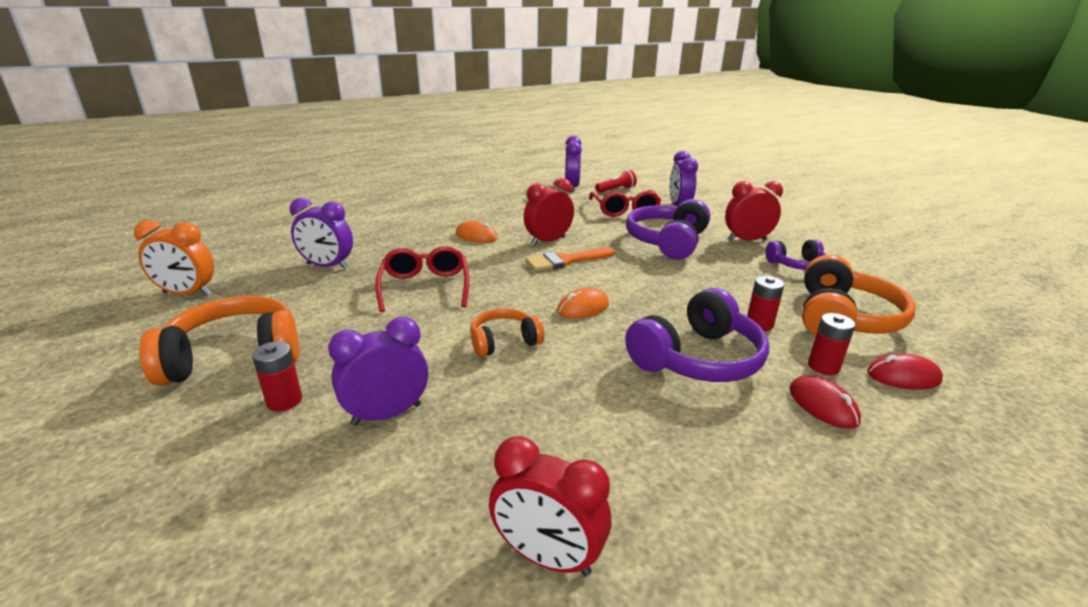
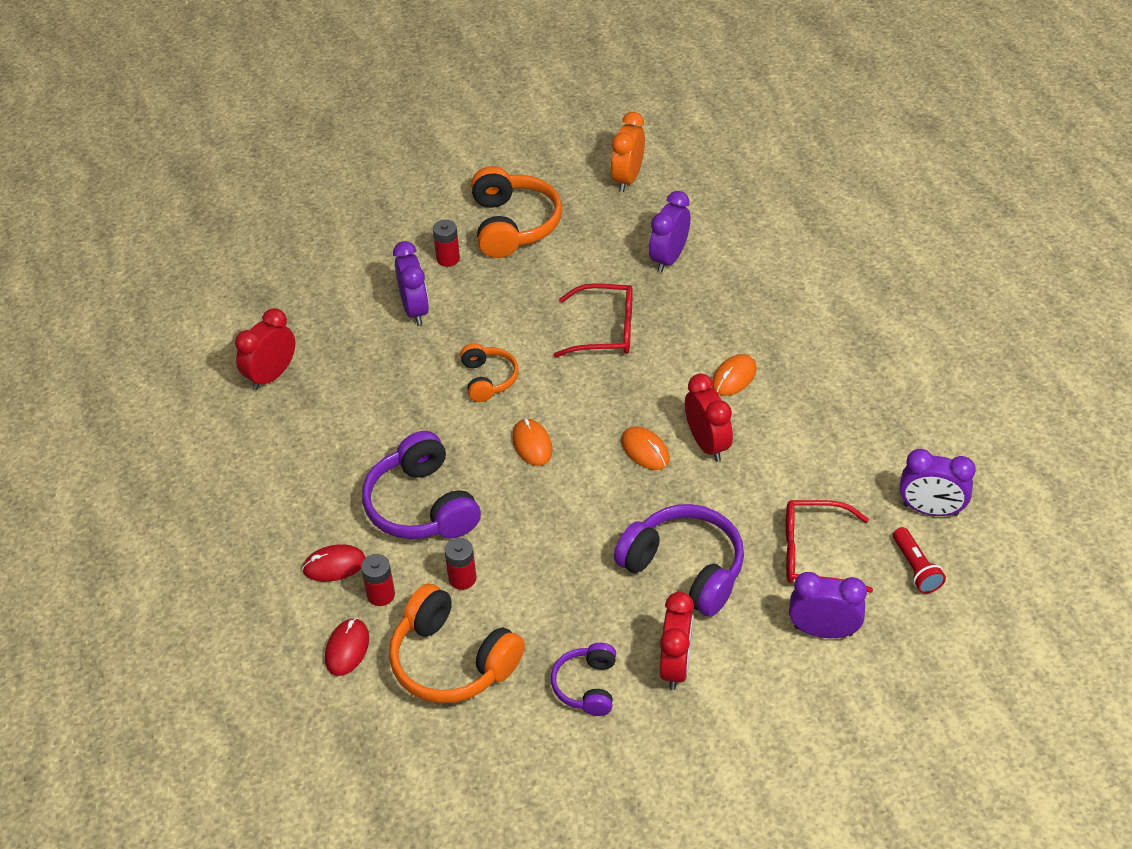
camera: 105 degrees right, 20 degrees up
(565, 261) = (645, 450): orange brush -> orange mouse

